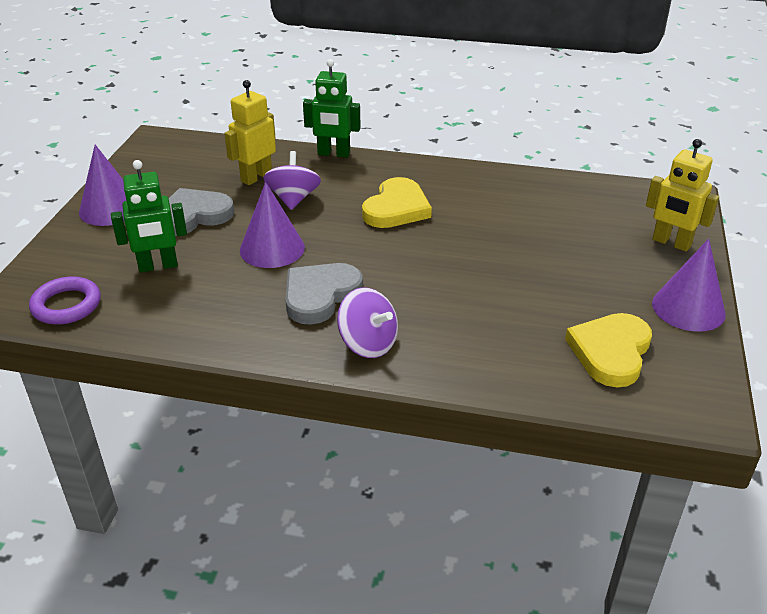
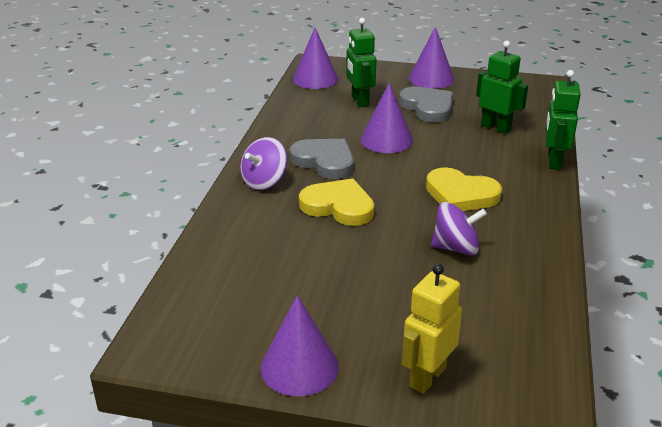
camera: 90 degrees right, 5 degrees down
(66, 305) = (315, 79): purple ring -> purple cone
(256, 177) = (496, 127): yellow robot -> green robot
(293, 199) = (464, 145): purple spinning top -> purple spinning top (456, 248)
(610, 352) = (236, 301): yellow heart -> yellow heart (338, 206)

